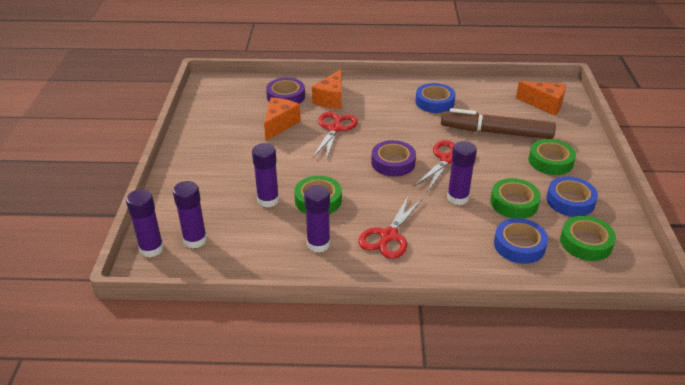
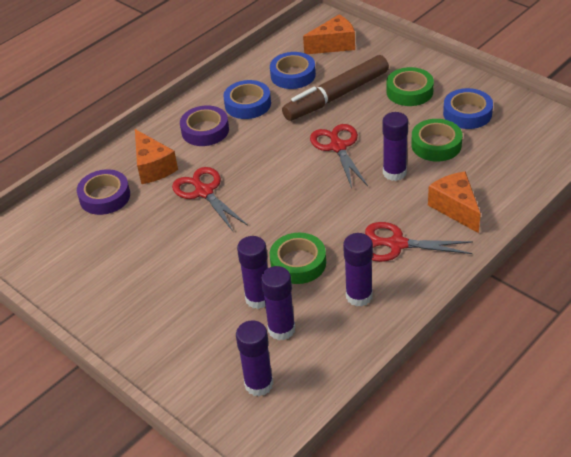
camera: 45 degrees left, 5 degrees up
(151, 249) = (235, 426): purple glue stick -> purple glue stick (281, 329)
(280, 124) = (147, 227): orange cheese -> orange cheese (455, 208)
(388, 236) = (396, 244): red scissors -> red scissors turned 120 degrees clockwise
(393, 163) = (302, 183): purple tape -> purple tape (205, 130)
(519, 245) = (487, 174): blue tape -> blue tape (293, 75)
(585, 242) = (520, 137): green tape -> none

